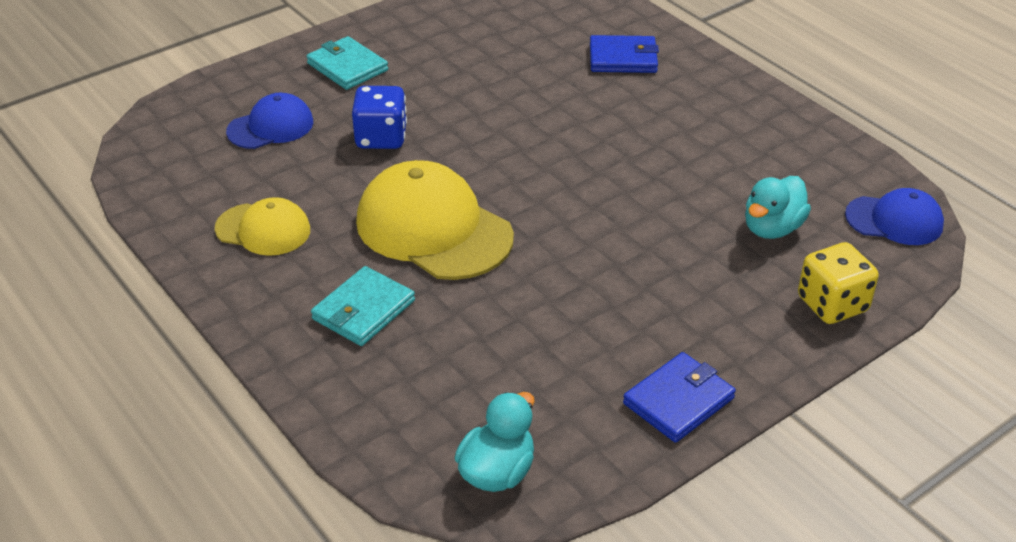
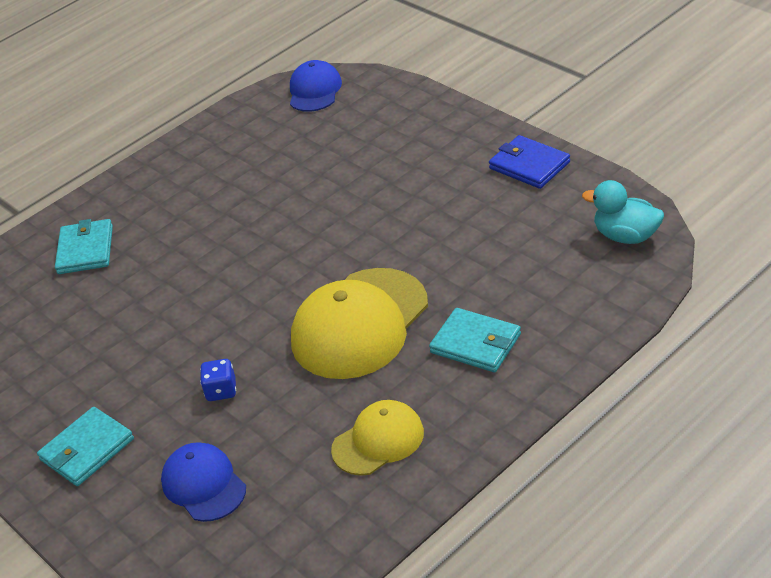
camera: 90 degrees left, 0 degrees up
(263, 229) = (378, 441): yellow cap -> yellow cap turned 45 degrees clockwise
(381, 138) = (221, 391): blue dice -> blue dice, size x0.61
(623, 58) = (85, 250): blue wallet -> turquoise wallet
(772, 228) = (332, 143): turquoise duck -> none
(832, 304) = (413, 110): yellow dice -> none

